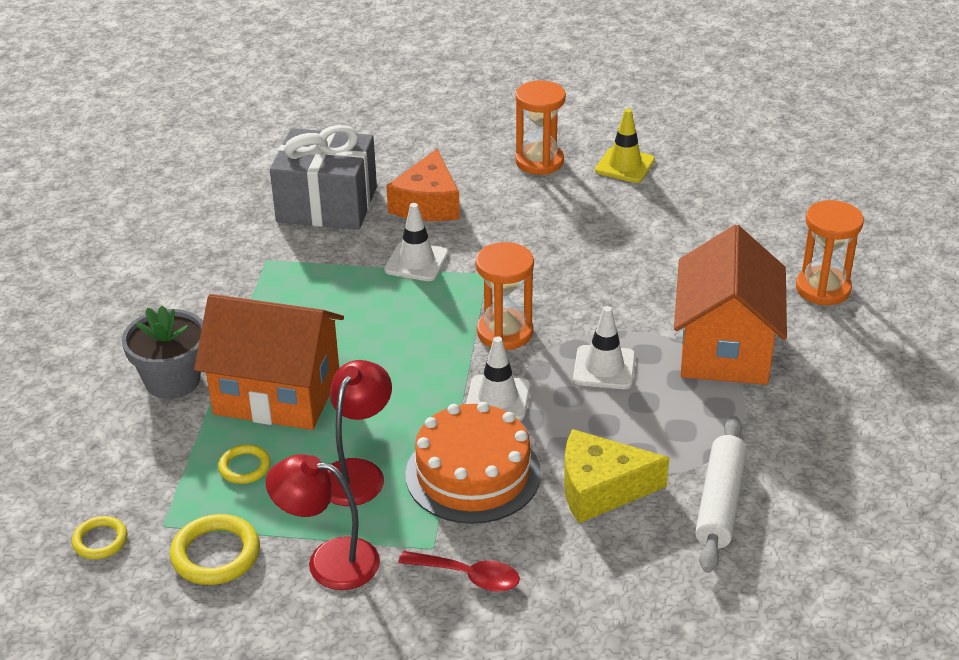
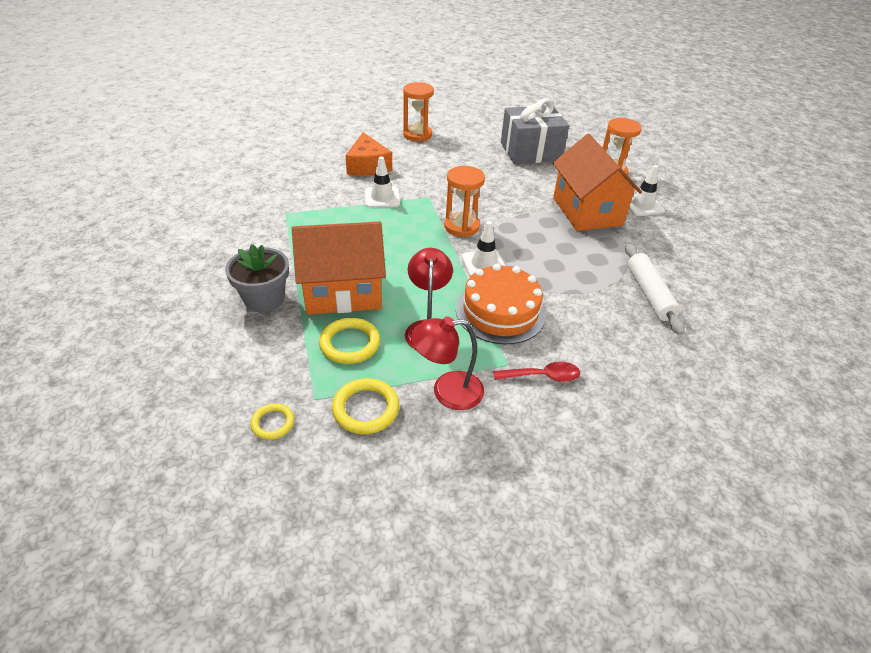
camera: 25 degrees left, 5 degrees up
(244, 467) = (350, 344): yellow ring -> yellow ring, size x1.61
(327, 204) = (305, 175): grey gift -> grey gift (530, 151)
(601, 489) = (580, 302): yellow cheese -> none
(604, 368) = (531, 234): white traffic cone -> white traffic cone (642, 205)
(625, 165) = (465, 130): yellow traffic cone -> none

